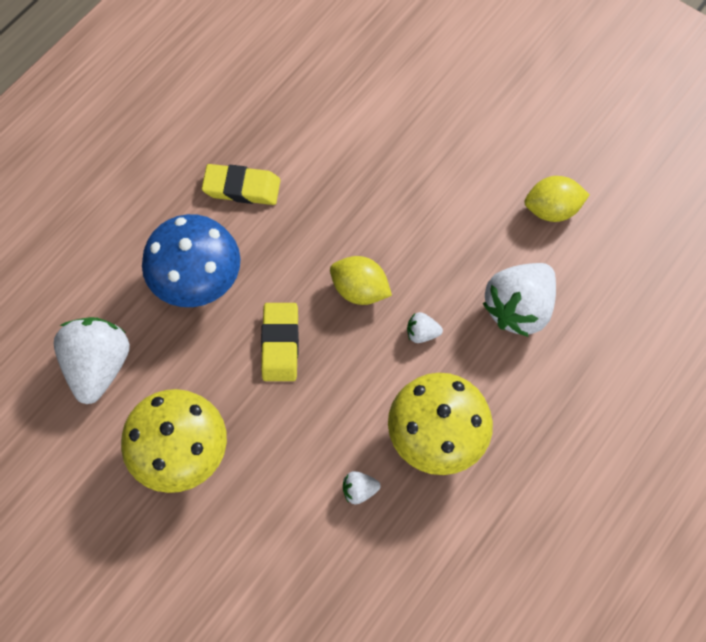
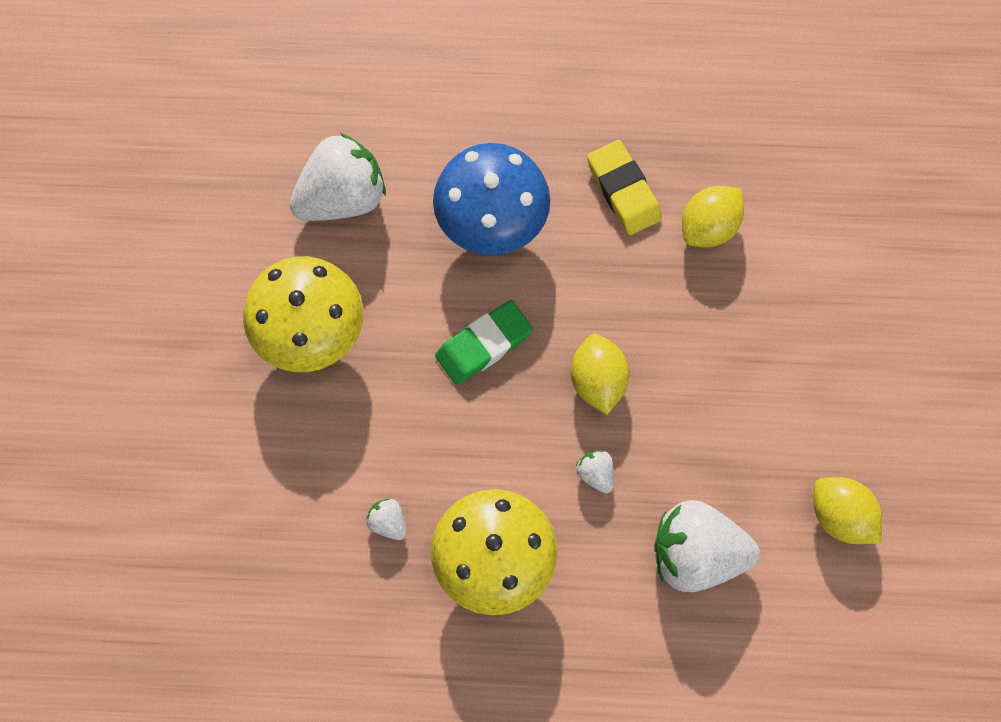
camera: 55 degrees right, 5 degrees up
(280, 344) = (484, 345): yellow eraser -> green eraser
(307, 155) = (709, 227): none -> yellow lemon

